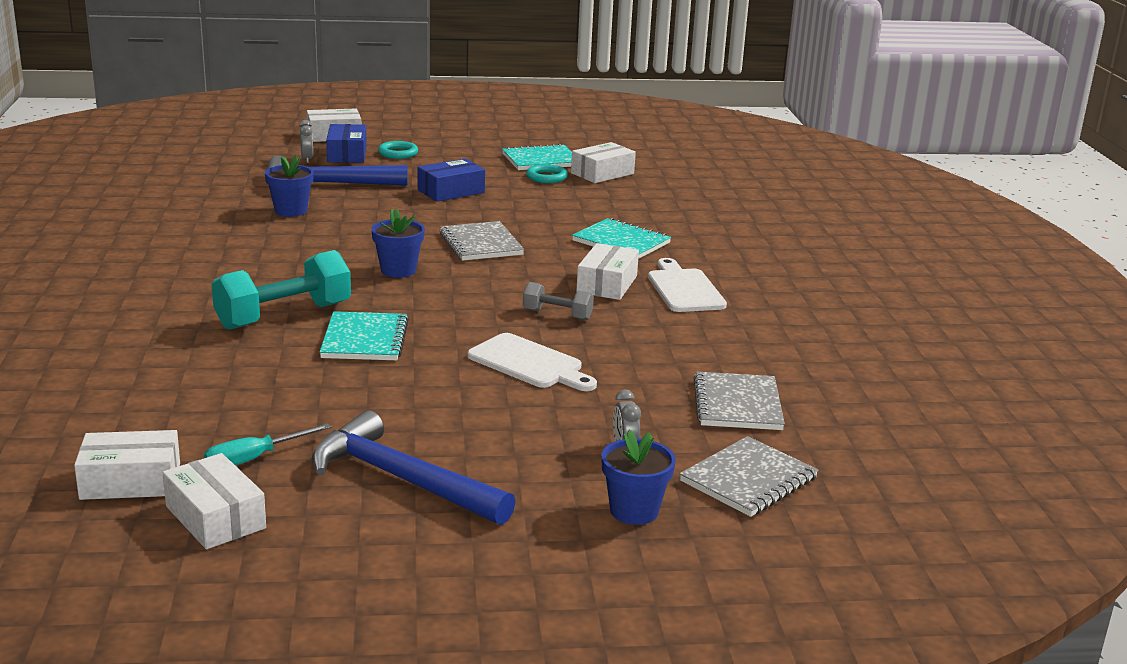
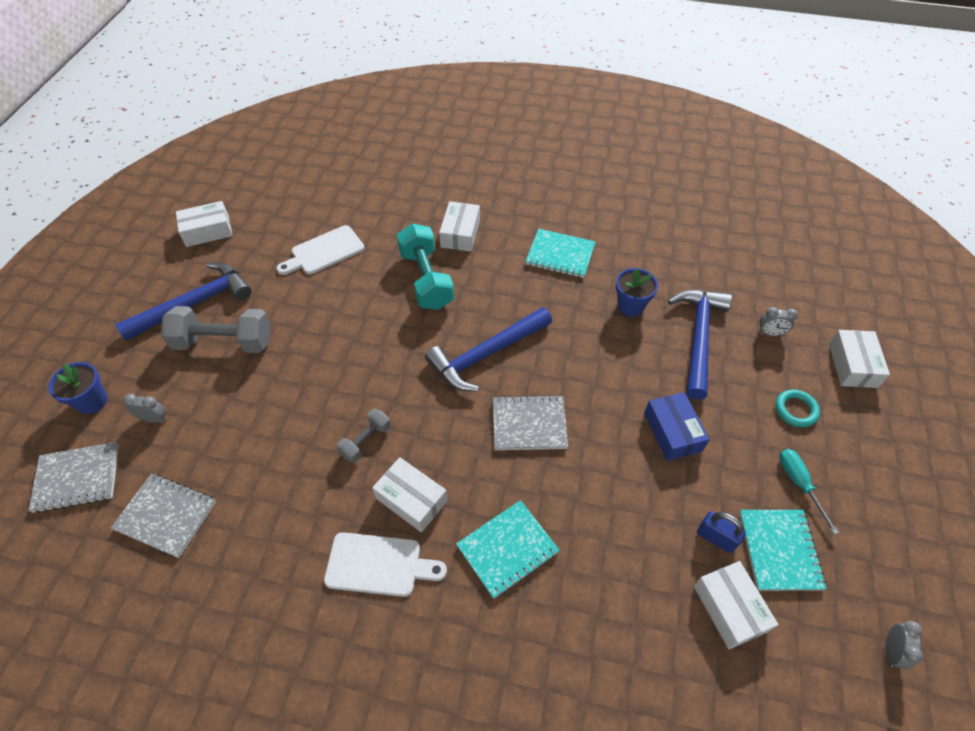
camera: 110 degrees right, 30 degrees up
(130, 481) = (258, 205): white box -> white box (460, 233)
(254, 459) = (252, 249): turquoise screwdriver -> turquoise screwdriver (799, 484)
(347, 154) = (789, 366): blue box -> none
(364, 339) = (373, 315): turquoise notebook -> turquoise notebook (560, 255)
(398, 270) = (486, 354): blue flower pot -> blue hammer
(466, 433) = (224, 342): none -> grey dumbbell
(529, 363) = (295, 399): white cutting board -> white cutting board (324, 252)
(546, 177) = (716, 537): turquoise ring -> blue padlock
(592, 136) = (890, 651): none -> grey clock
(748, 480) = (77, 478): grey notebook -> grey notebook turned 75 degrees counterclockwise

